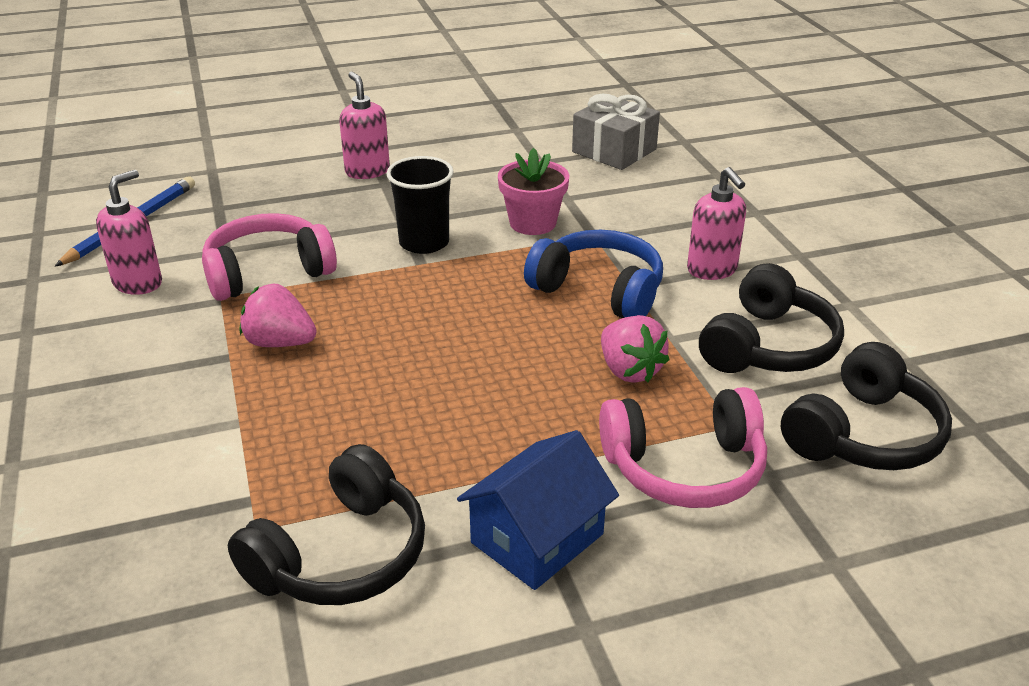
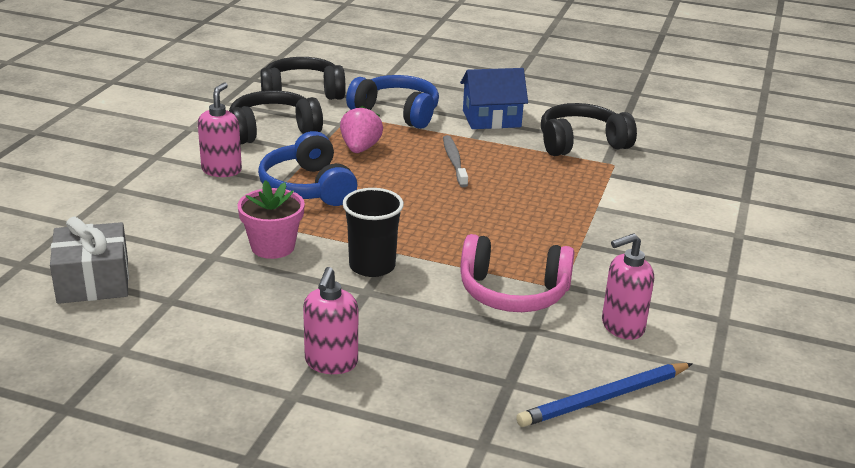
camera: 145 degrees left, 5 degrees down
(280, 342) = (542, 238): pink strawberry -> none
(491, 409) = (454, 162): none -> grey toothbrush
(684, 468) = (397, 113): pink headphones -> blue headphones

